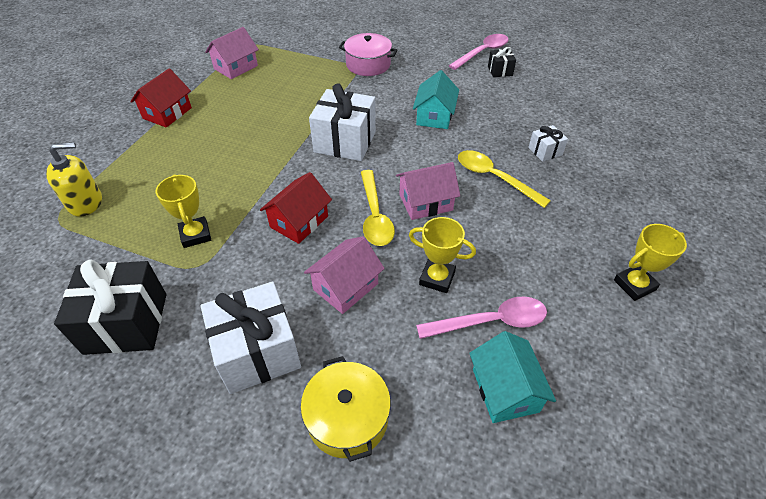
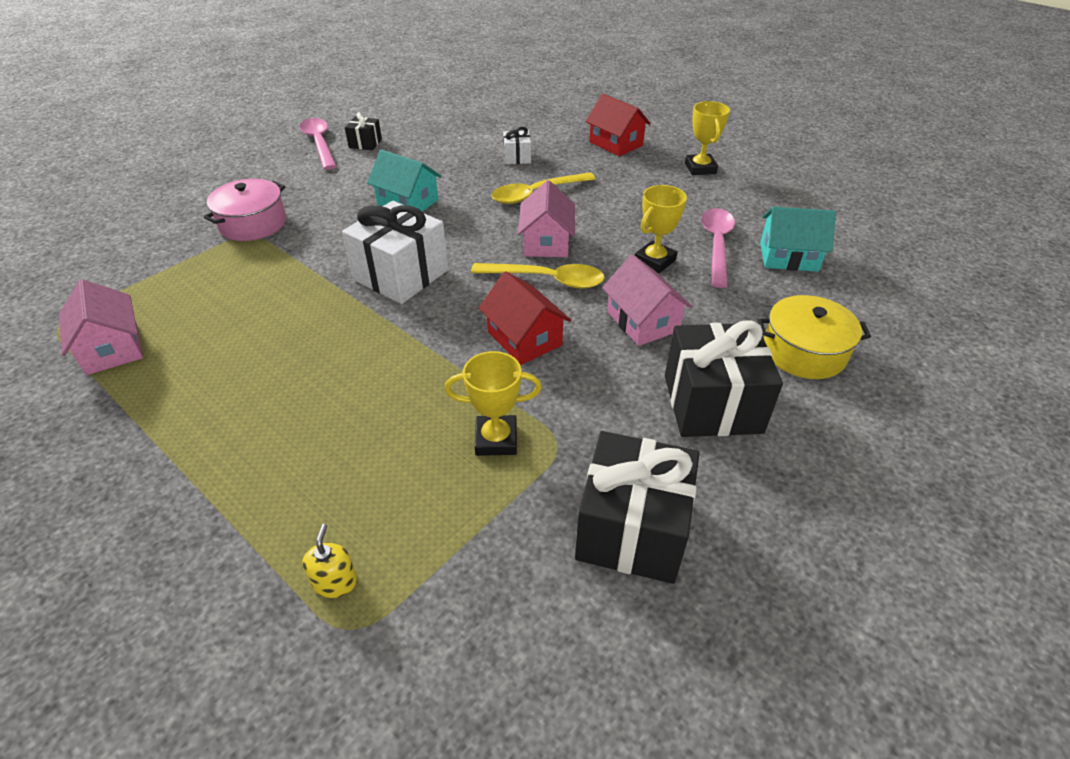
camera: 70 degrees left, 5 degrees down
(85, 202) = (335, 582): yellow soap dispenser -> yellow soap dispenser, size x0.56
(167, 113) = (163, 449): red house -> red house (616, 144)
(257, 352) = (712, 404): white gift -> black gift

